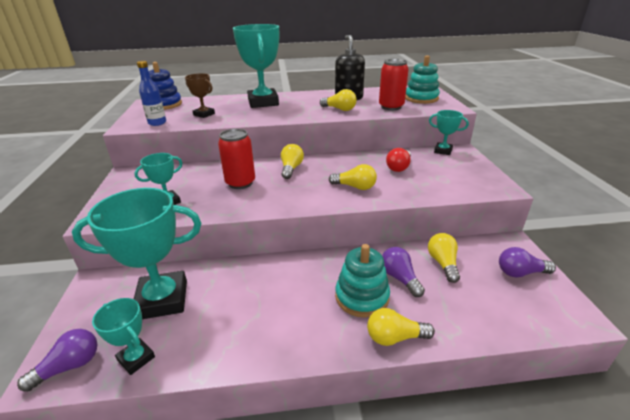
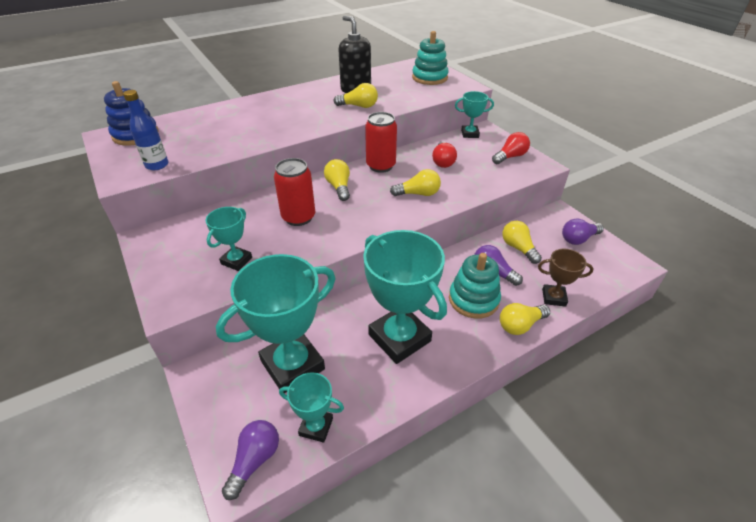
camera: 25 degrees left, 10 degrees up
(204, 114) = (206, 141): brown trophy -> brown trophy (554, 297)
(263, 102) = (263, 110): turquoise trophy -> turquoise trophy (399, 338)
(391, 107) = (409, 94): red can -> red can (381, 166)
(471, 175) = (510, 157): none -> red light bulb

